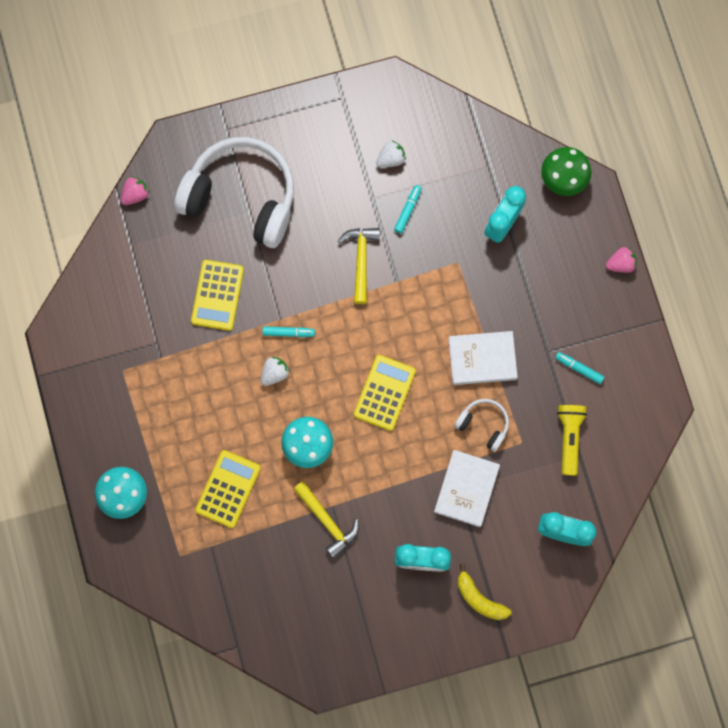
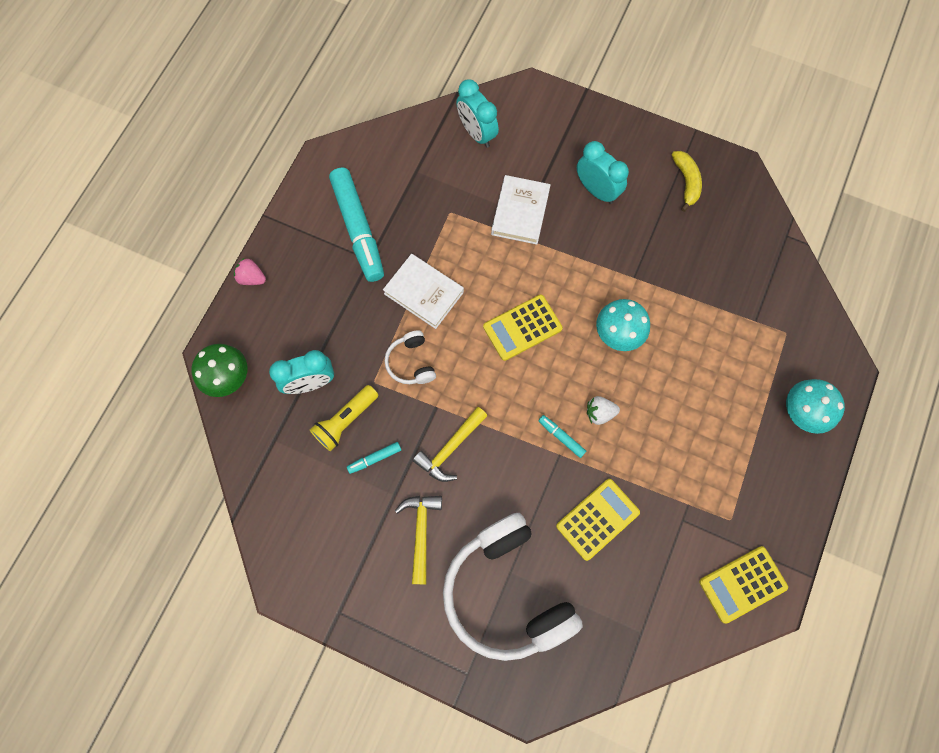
camera: 140 degrees left, 5 degrees down
(135, 194) = (602, 679): pink strawberry -> none
(228, 489) = (709, 352): yellow calculator -> yellow calculator (742, 584)
(327, 521) = (647, 269): yellow hammer -> yellow hammer (421, 532)
(391, 159) = (348, 516): white strawberry -> none
(466, 489) = (520, 212): white book -> white book turned 45 degrees counterclockwise
(479, 598) = (575, 136): yellow banana -> yellow banana (686, 182)
(483, 424) = (467, 246): white headphones -> white headphones (411, 362)
(569, 437) = (412, 189): yellow flashlight -> yellow flashlight (345, 421)
(579, 368) = (358, 229): turquoise marker -> turquoise marker, size x2.36

